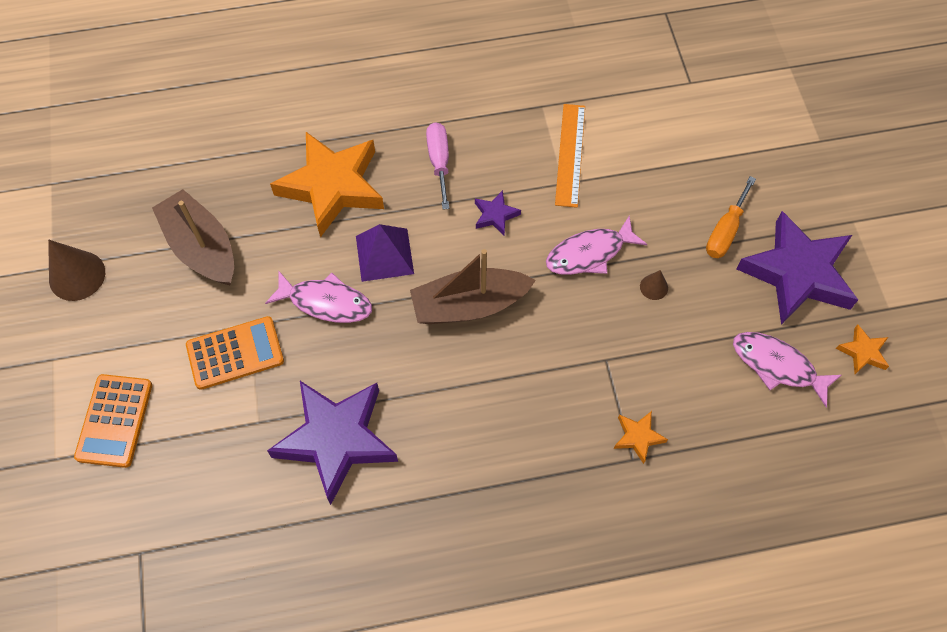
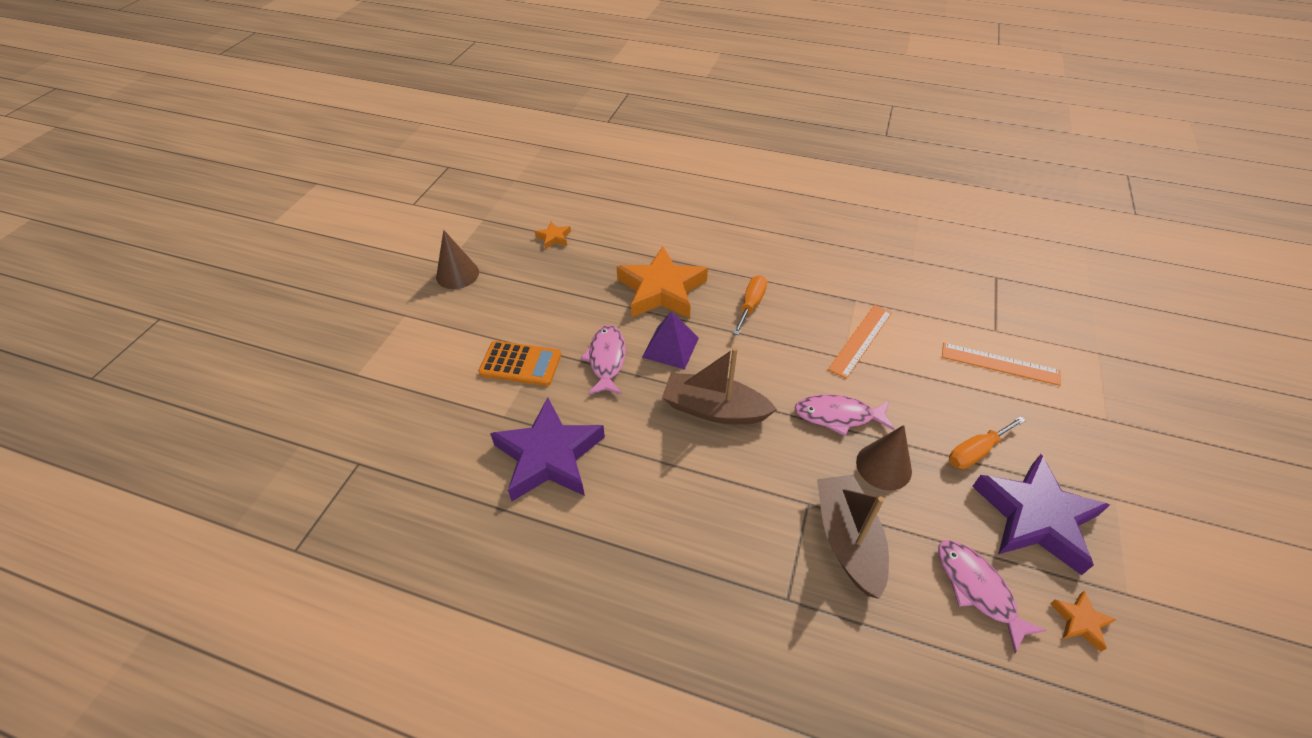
camera: 30 degrees right, 15 degrees down
(114, 421) = (411, 369): orange calculator -> none
(201, 247) = (546, 290): brown boat -> brown boat (847, 540)
(326, 302) = (606, 359): pink fish -> pink fish turned 135 degrees counterclockwise
(439, 162) = (751, 305): pink screwdriver -> orange screwdriver
(495, 215) = (773, 357): purple star -> none
(638, 437) = (803, 582): orange star -> orange star (554, 238)
(654, 287) = (883, 466): brown cone -> brown cone, size x1.98
(709, 121) = (1000, 364): none -> orange ruler

